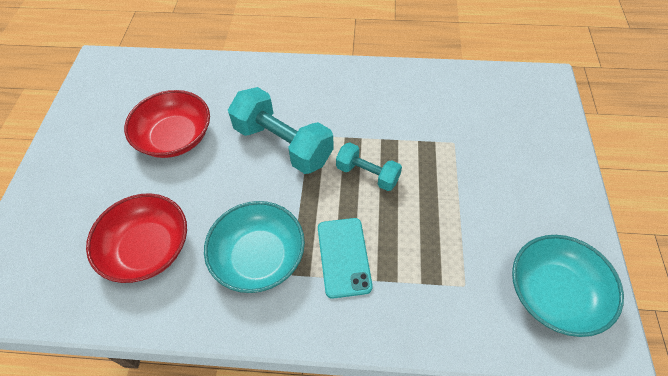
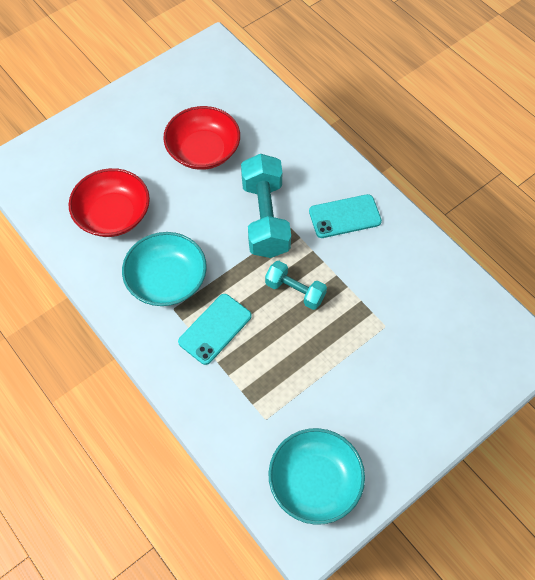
camera: 45 degrees right, 5 degrees up
(338, 98) = (345, 216): none -> turquoise phone
(367, 174) = (295, 291): turquoise dumbbell -> turquoise dumbbell turned 45 degrees counterclockwise

